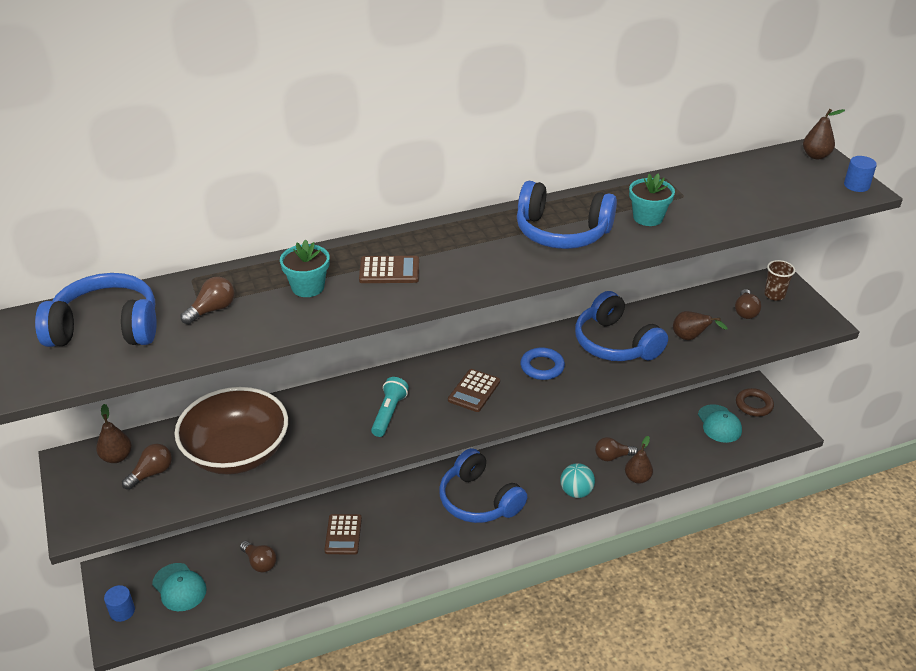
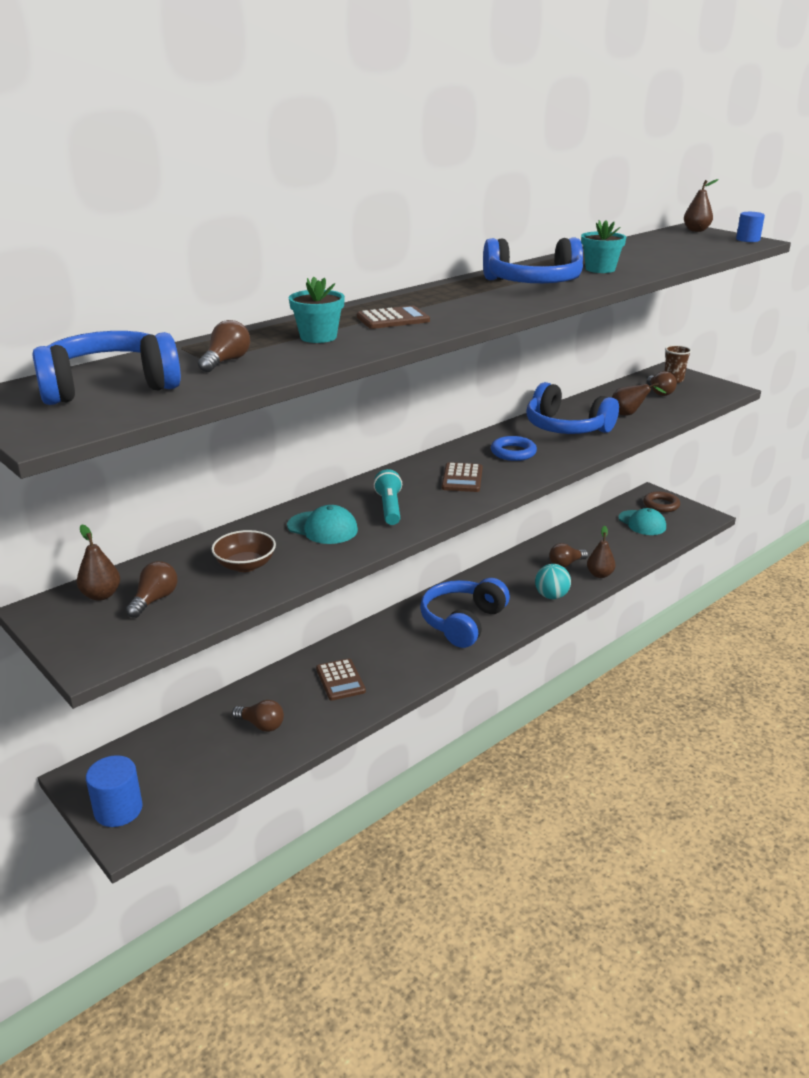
camera: 20 degrees left, 10 degrees down
(122, 611) = (118, 810): blue cylinder -> blue cylinder, size x1.52
(179, 587) = (178, 770): turquoise cap -> turquoise cap (322, 528)
(237, 453) = (245, 565): brown bowl -> brown bowl, size x0.49
(479, 500) = (462, 622): blue headphones -> blue headphones turned 90 degrees clockwise

